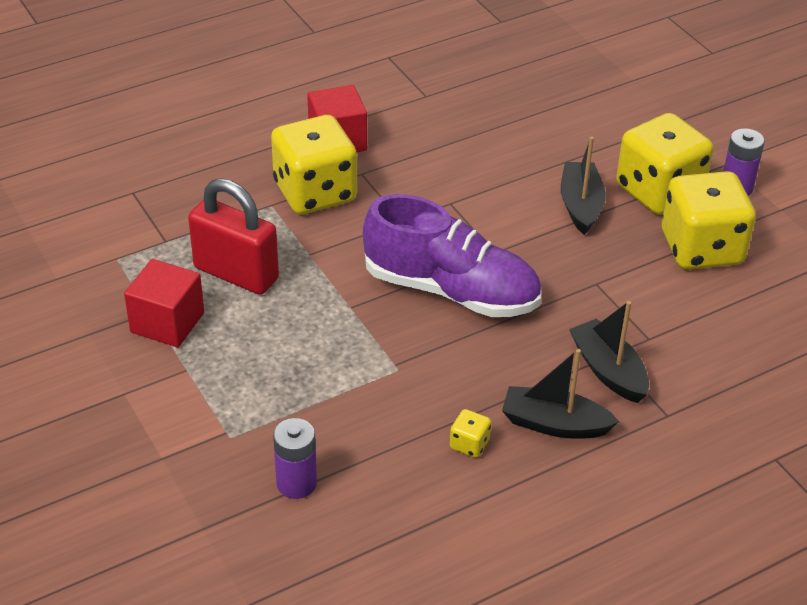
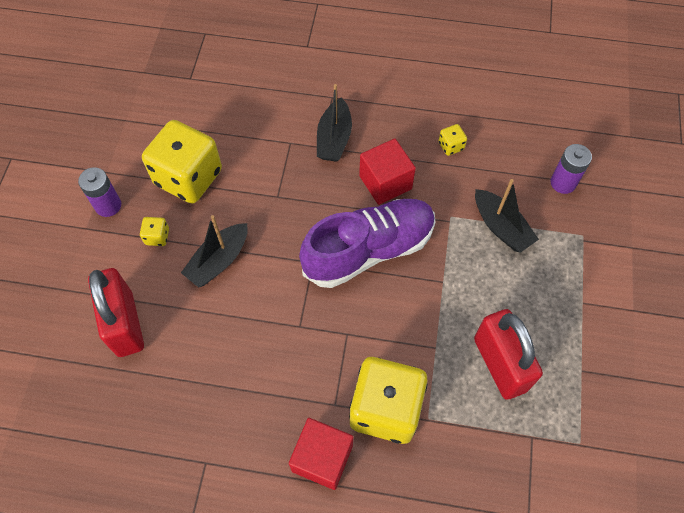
camera: 140 degrees left, 20 degrees up
(167, 322) = (574, 351): red cube -> red cube (385, 182)
(451, 291) = (369, 250): purple shoe -> purple shoe turned 90 degrees clockwise
(554, 424) = (395, 128): black boat -> black boat (501, 227)
(597, 128) = (125, 324): none -> red padlock
(659, 191) = (157, 237): yellow dice -> yellow dice, size x0.40

